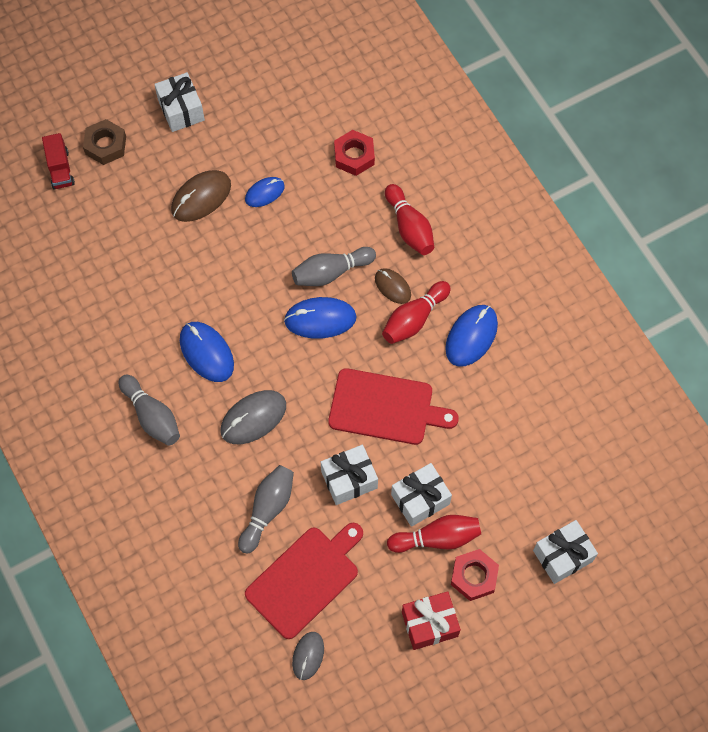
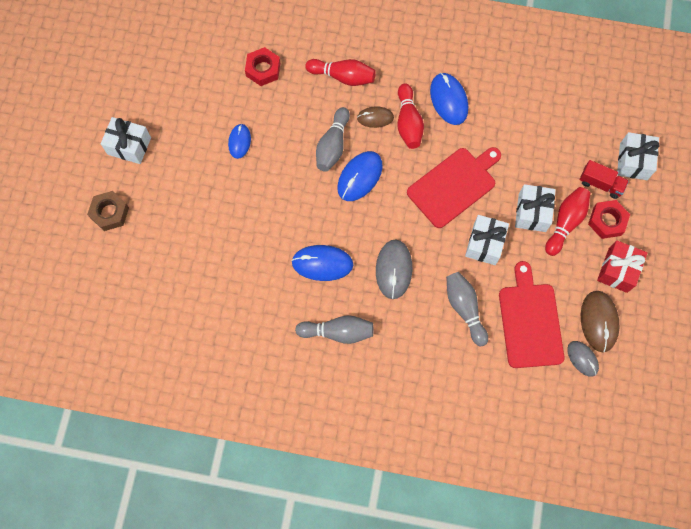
camera: 50 degrees left, 5 degrees up
(60, 169) = (100, 255): red truck -> red truck (600, 184)
(201, 197) = (206, 182): brown mouse -> brown mouse (598, 321)

